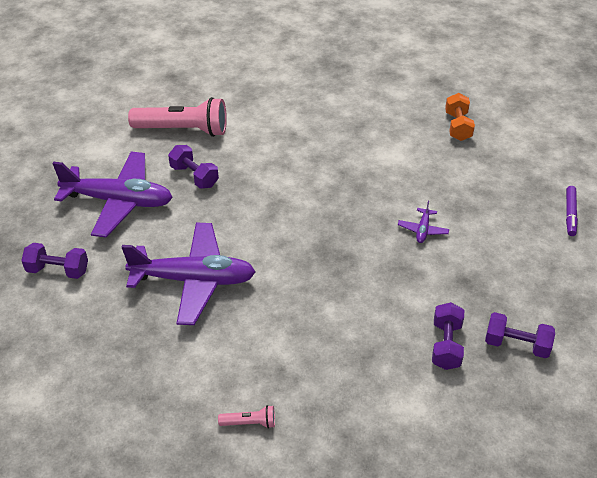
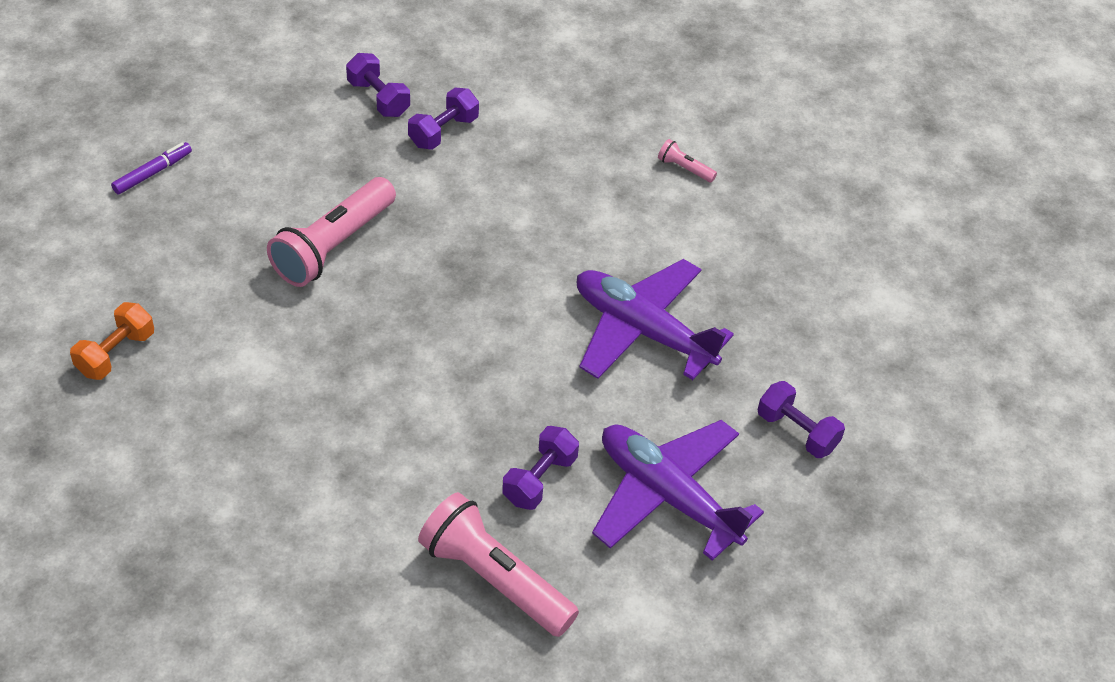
camera: 150 degrees left, 5 degrees up
(194, 176) = (539, 479): purple dumbbell -> purple dumbbell turned 45 degrees clockwise
(423, 230) = (333, 246): purple plane -> pink flashlight

